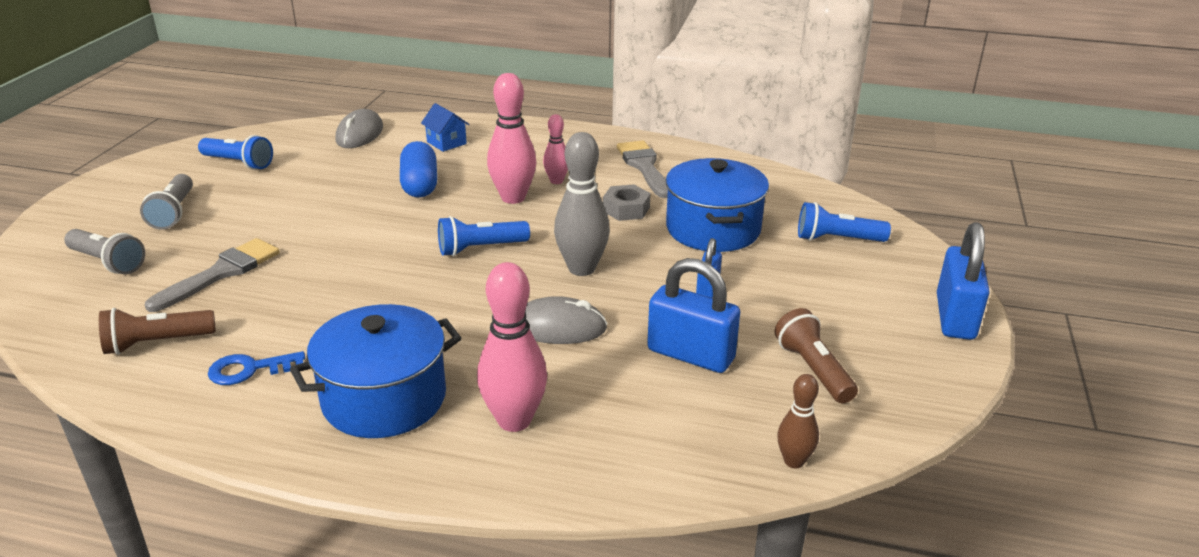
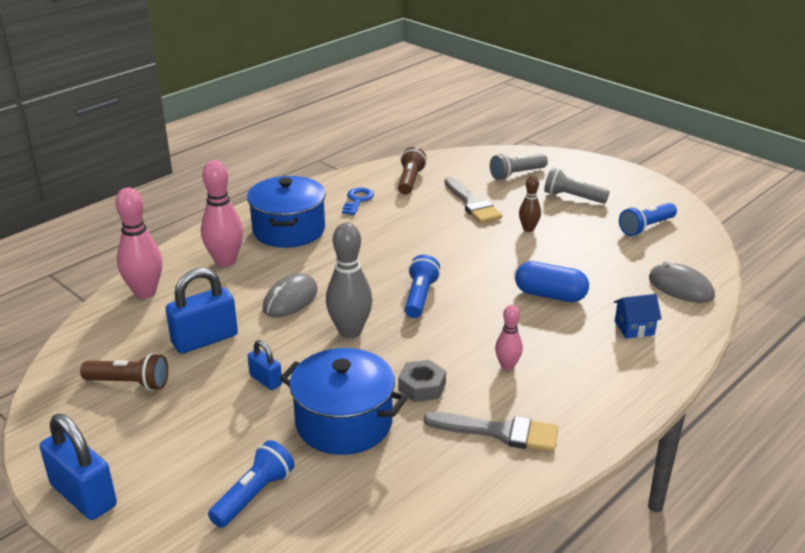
camera: 120 degrees right, 0 degrees up
(513, 198) = (491, 333): pink bowling pin -> pink bowling pin (145, 292)
(794, 461) = (79, 336): brown bowling pin -> brown bowling pin (528, 229)

